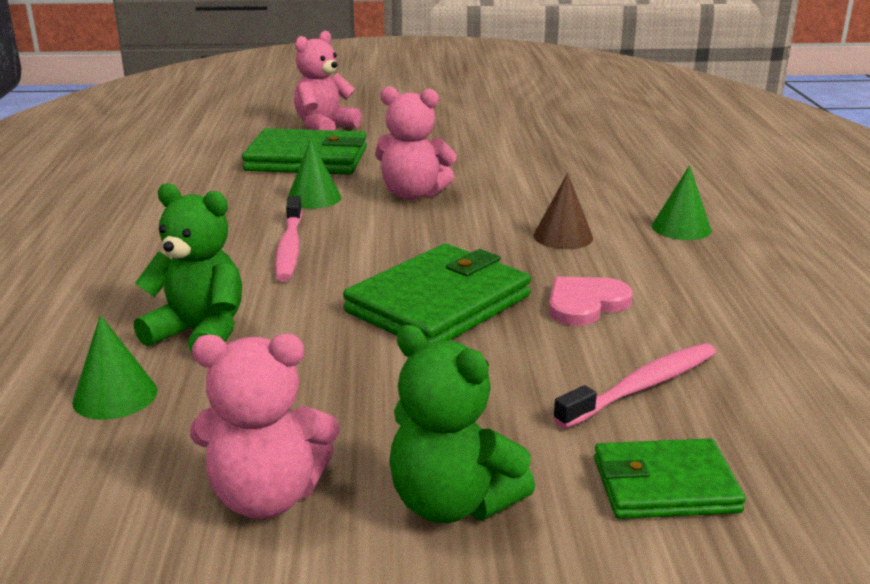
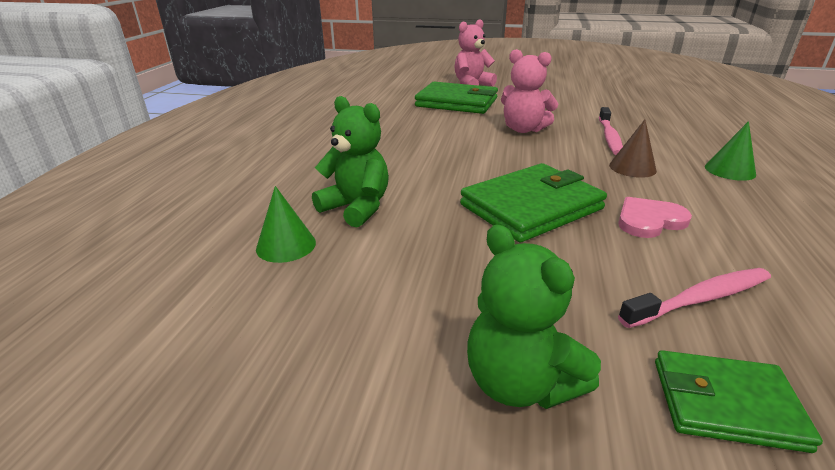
camera: 15 degrees right, 5 degrees up
(267, 496) = (368, 347): pink teddy bear -> none
(289, 247) = (432, 156): pink toothbrush -> pink toothbrush (609, 137)
(314, 198) = (456, 126): green cone -> none

